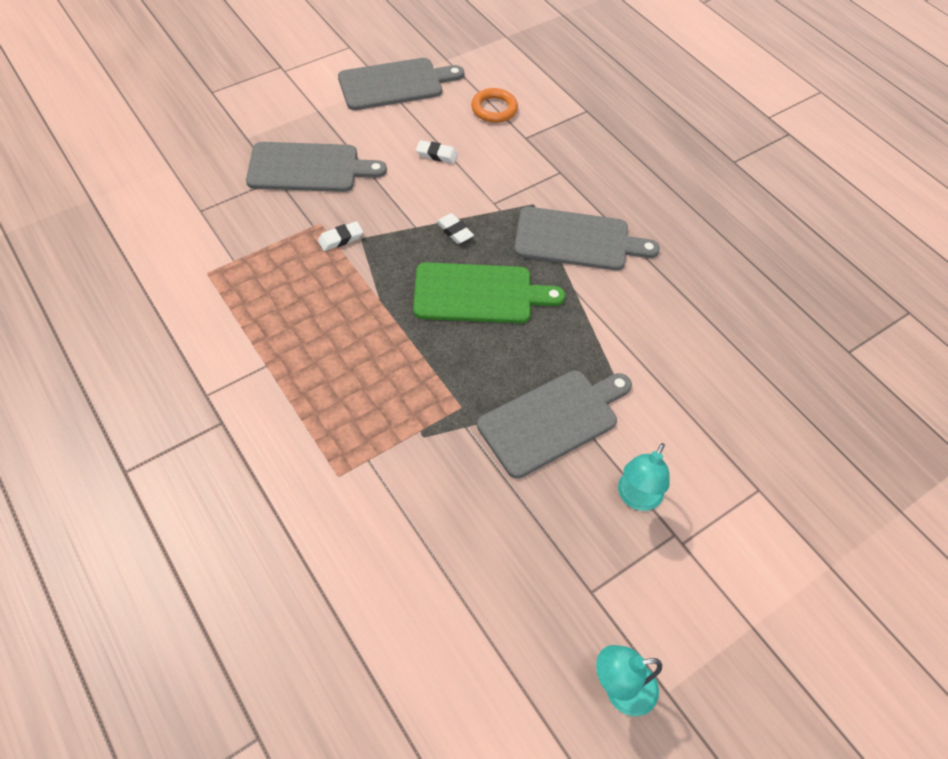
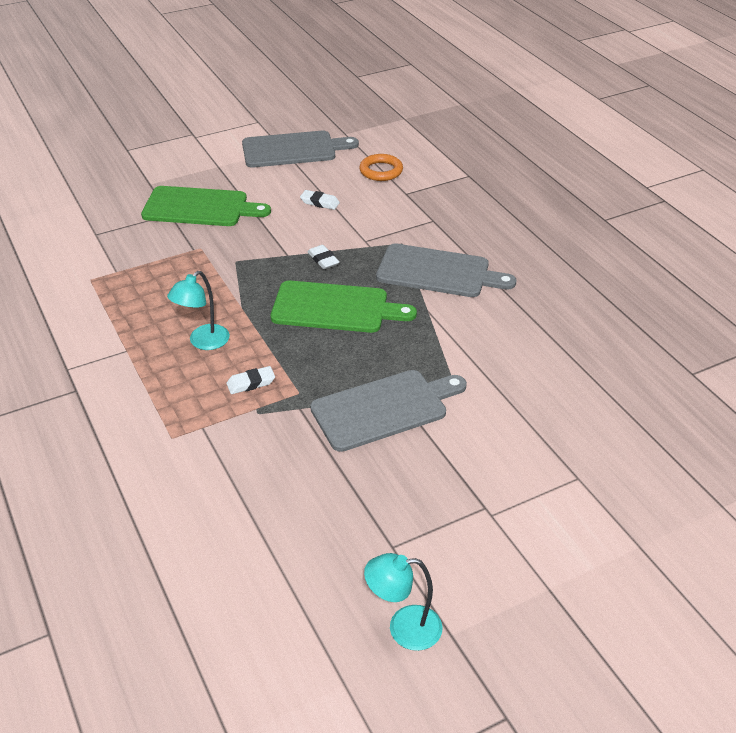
camera: 10 degrees right, 15 degrees down
(308, 168) = (200, 207): grey cutting board -> green cutting board
(340, 239) = (216, 260): white eraser -> white eraser (251, 383)
(636, 498) = (453, 475): turquoise lamp -> turquoise lamp (203, 342)

